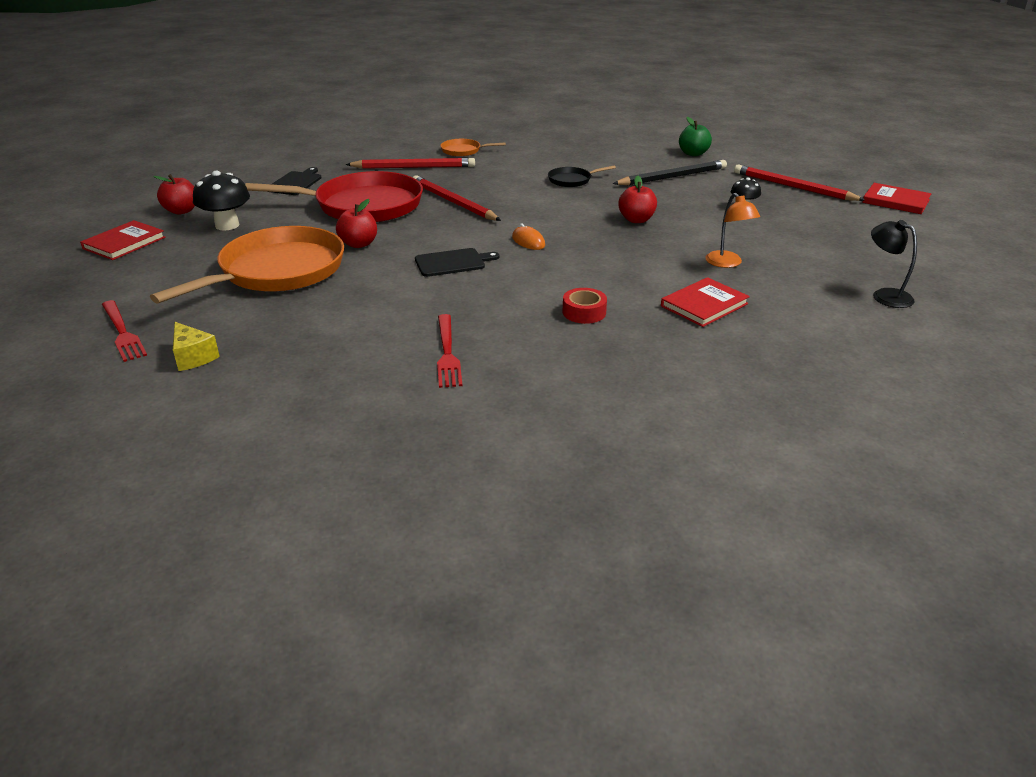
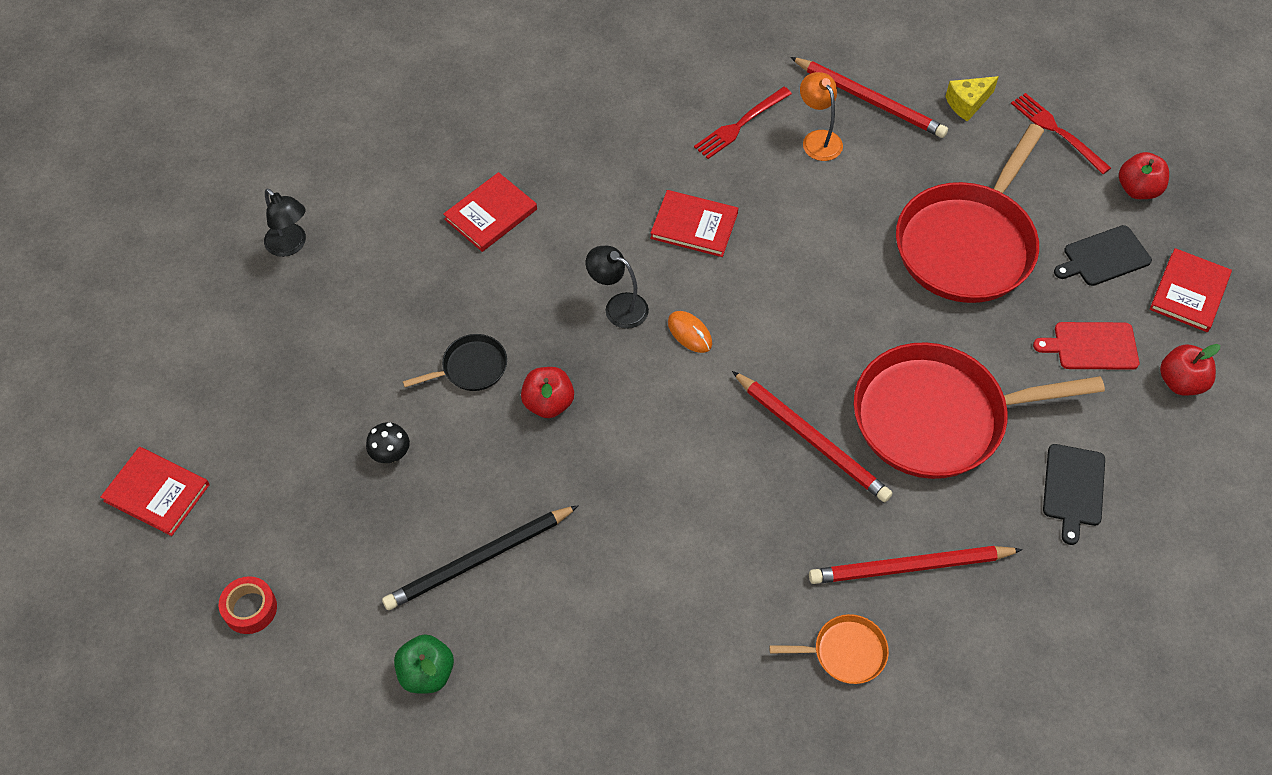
camera: 175 degrees right, 25 degrees up
(193, 357) = (967, 103): yellow cheese -> yellow cheese turned 75 degrees counterclockwise
(227, 225) = (1092, 346): black mushroom -> red cutting board
(277, 271) = (967, 244): orange pan -> red pan
(359, 244) = (900, 311): red apple -> red apple (1137, 189)
(447, 353) = (740, 124): red fork -> red fork turned 120 degrees counterclockwise
(452, 262) = (773, 277): black cutting board -> black cutting board (1104, 257)
(513, 291) = (694, 226): none -> red book
(572, 180) = (642, 533): black pan -> black pan (471, 368)
(584, 254) = (618, 306): none -> black lamp
(584, 312) = (616, 193): red tape -> red tape (250, 608)
(727, 263) = (448, 299): orange lamp -> orange lamp (818, 139)
(793, 187) = (294, 534): red pencil -> red pencil (870, 100)

